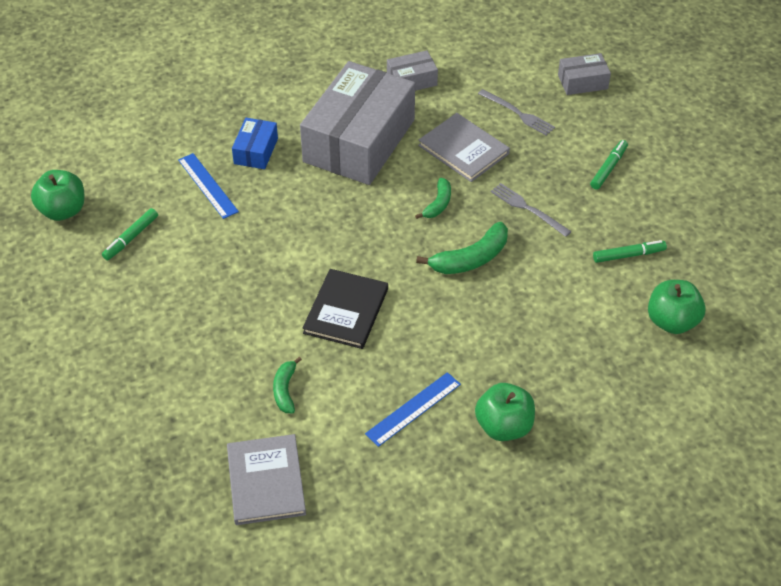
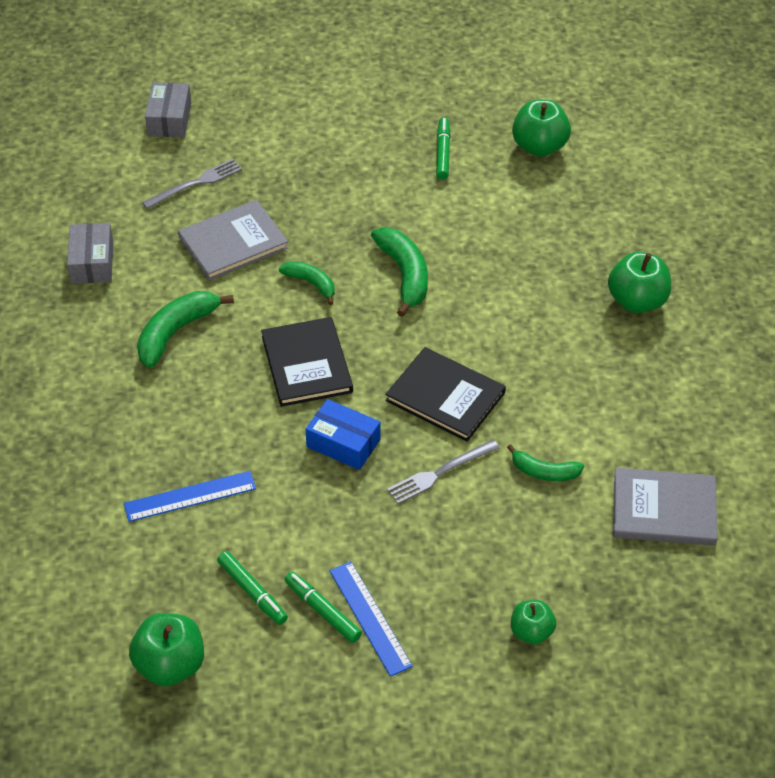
camera: 75 degrees left, 0 degrees up
(123, 409) = (531, 632): none -> green apple
(256, 151) = (148, 437): blue box -> blue box (343, 443)
(352, 220) = (307, 364): none -> black book
(359, 140) = (176, 332): grey box -> green banana
(413, 409) = (597, 367): blue ruler -> blue ruler (370, 618)
(528, 209) = (348, 212): grey fork -> grey fork (440, 473)
(608, 168) = (313, 134): green marker -> green marker (322, 611)

